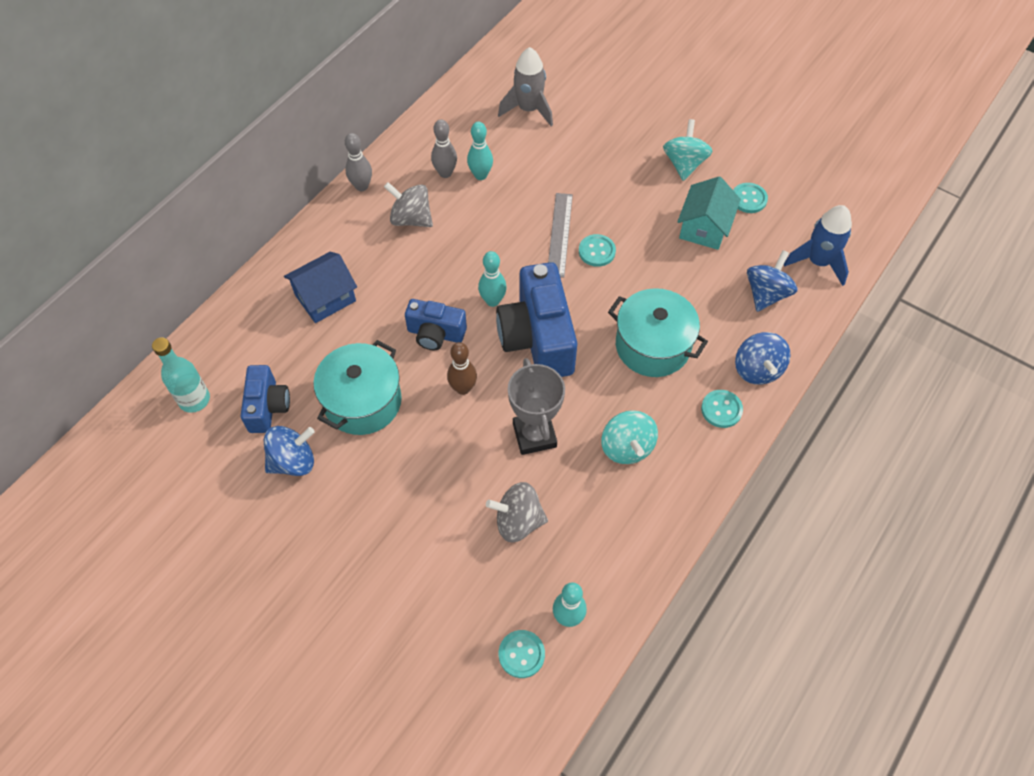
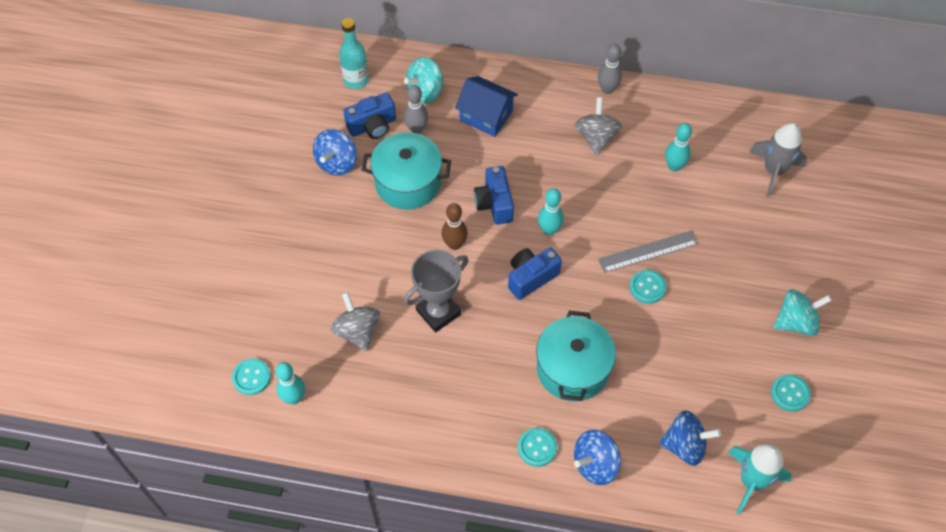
camera: 65 degrees right, 0 degrees up
(293, 461) = (337, 163): blue spinning top -> blue spinning top turned 75 degrees clockwise
(445, 173) = (659, 140): grey bowling pin -> grey bowling pin (417, 129)
(537, 338) = (531, 278): blue camera -> blue camera, size x0.57
(627, 447) = (461, 385): turquoise spinning top -> turquoise spinning top (425, 92)
(704, 227) = (729, 366): turquoise house -> none
(818, 262) = (751, 481): blue rocket -> turquoise rocket

